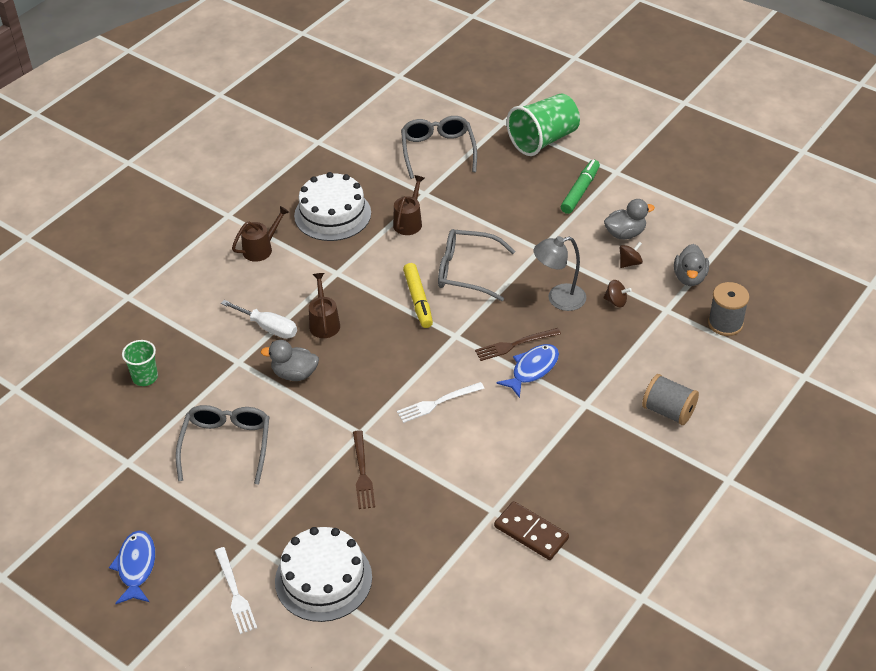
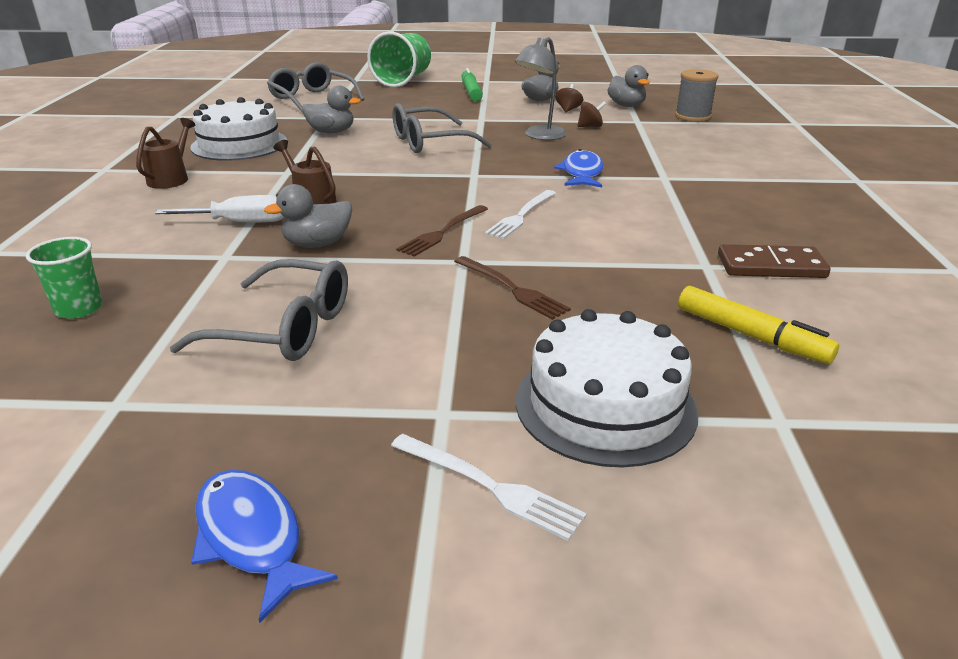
camera: 35 degrees left, 15 degrees down
(226, 445) = (284, 328): grey glasses -> grey glasses turned 135 degrees clockwise
(409, 221) = (331, 132): brown watering can -> grey duck
(418, 300) = (403, 166): yellow marker -> yellow marker (751, 336)
(514, 345) = (541, 165): brown fork -> brown fork (442, 232)
(668, 411) = (738, 162): grey spool -> none

